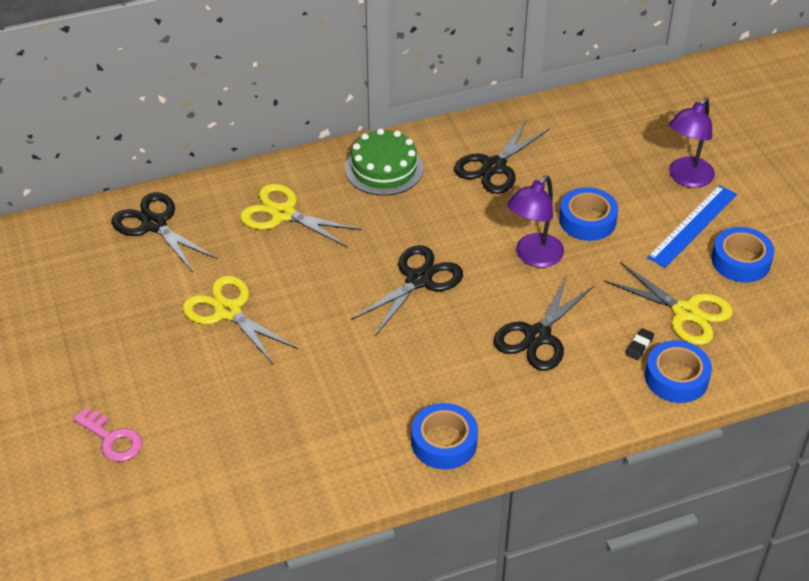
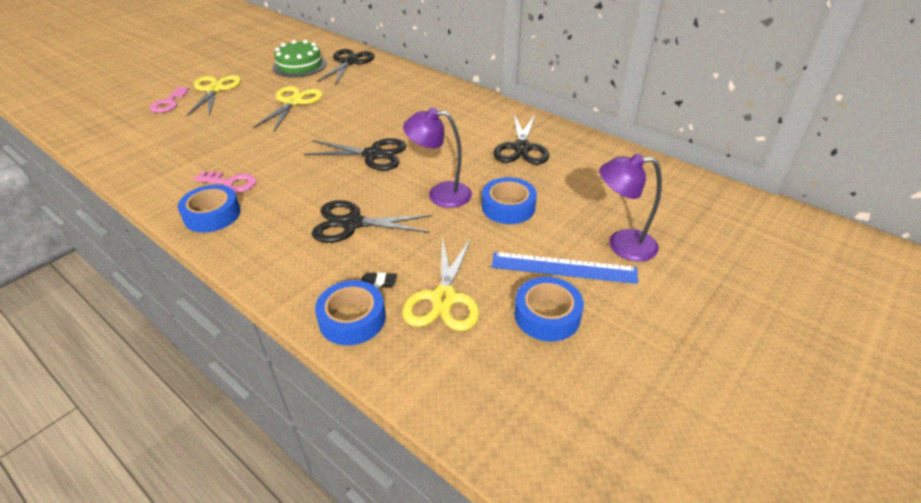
camera: 60 degrees right, 5 degrees down
(283, 214) = (393, 92): yellow scissors -> yellow scissors (215, 90)
(384, 168) = (471, 110): green cake -> green cake (299, 65)
(388, 414) = (230, 183): none -> pink key
(494, 166) = (521, 148): black scissors -> black scissors turned 90 degrees counterclockwise

